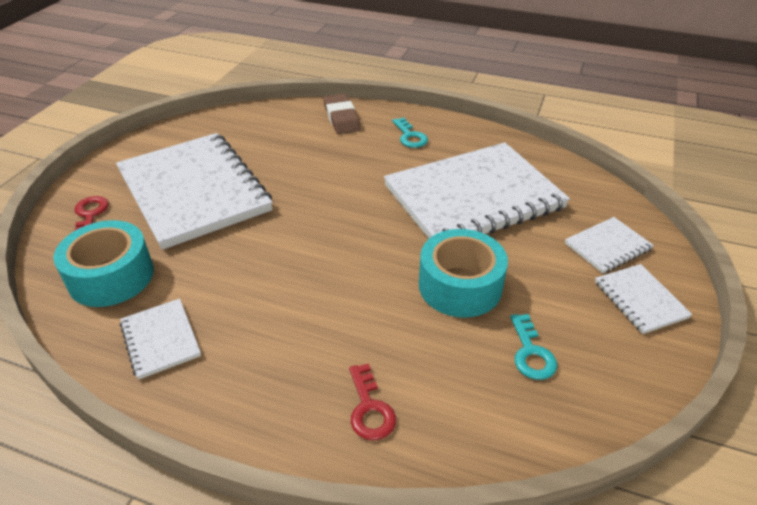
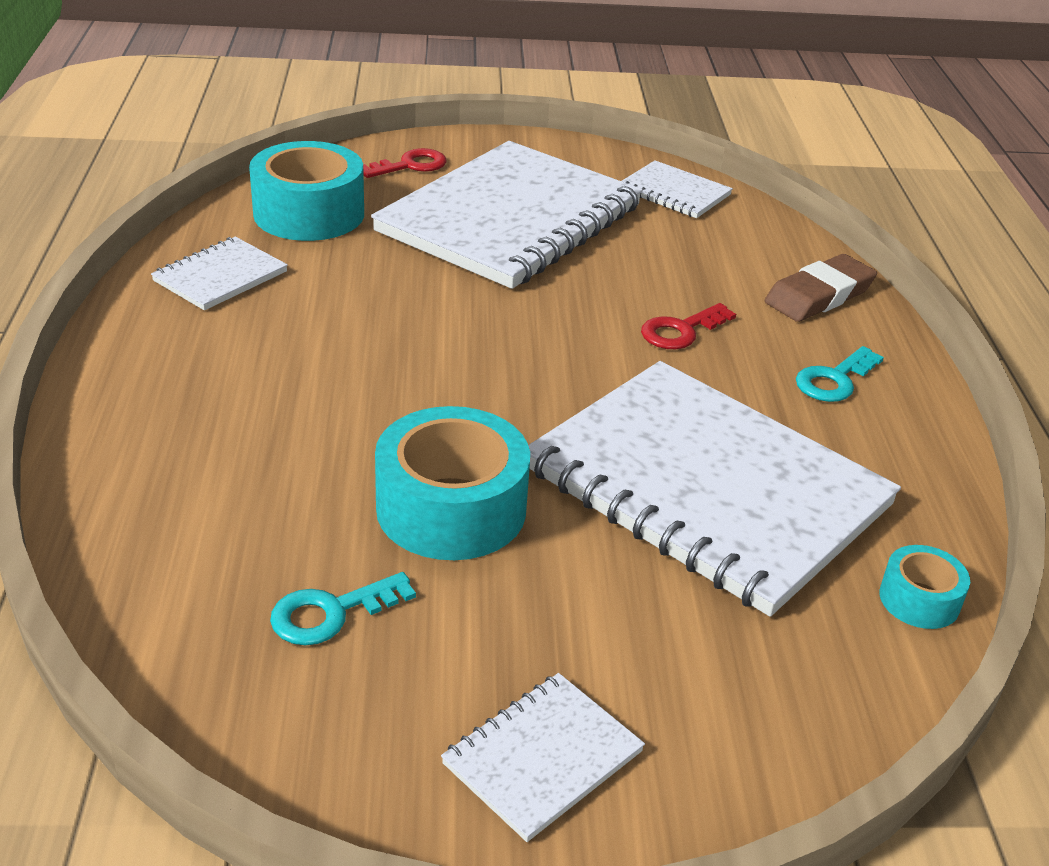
camera: 65 degrees right, 5 degrees down
(370, 409) = (162, 464): red key -> red key (681, 331)
(561, 166) = (919, 599): none -> turquoise tape
(607, 246) = (683, 696): white notebook -> white notebook (674, 192)

